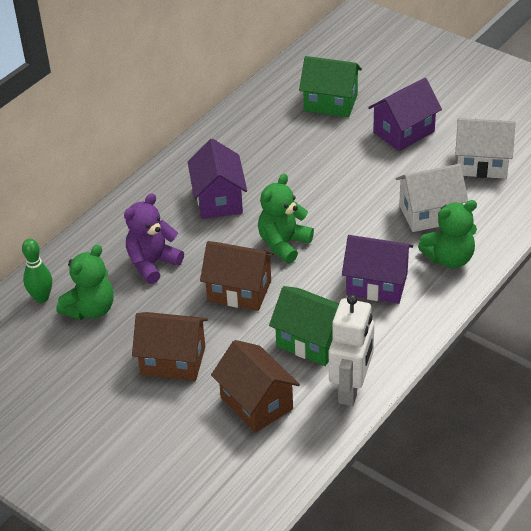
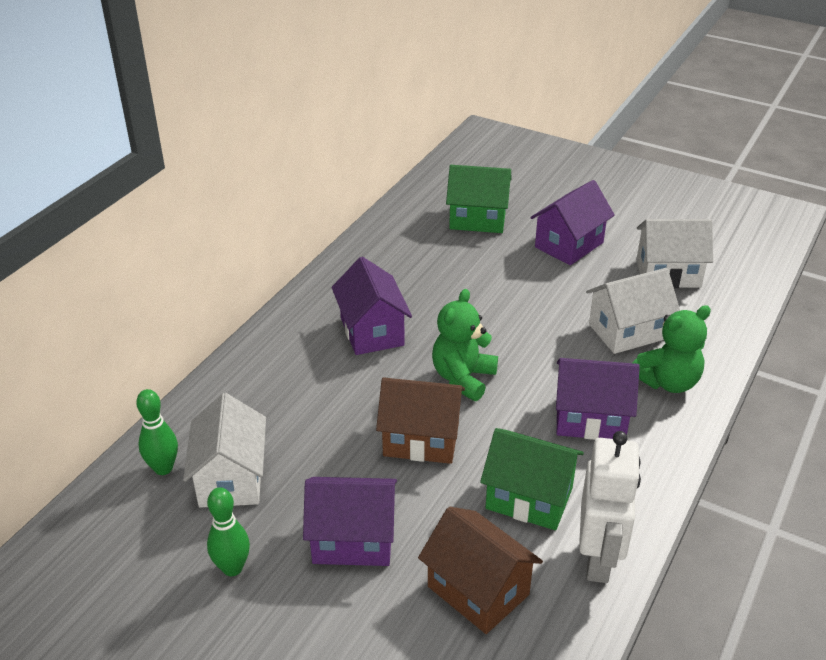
camera: 10 degrees left, 5 degrees down
(83, 373) = (232, 568): none -> green bowling pin
(90, 309) = (231, 479): green teddy bear -> white house
(152, 263) = (303, 413): purple teddy bear -> none
(173, 360) = (353, 540): brown house -> purple house

